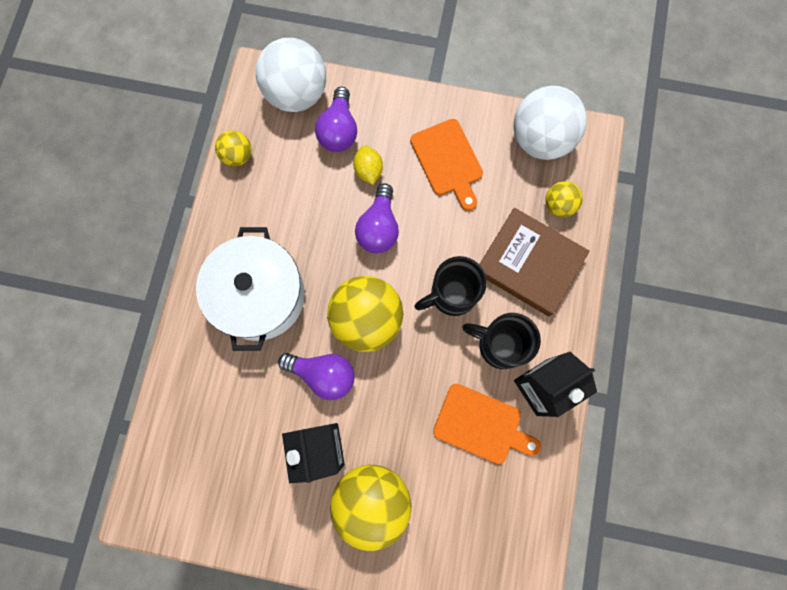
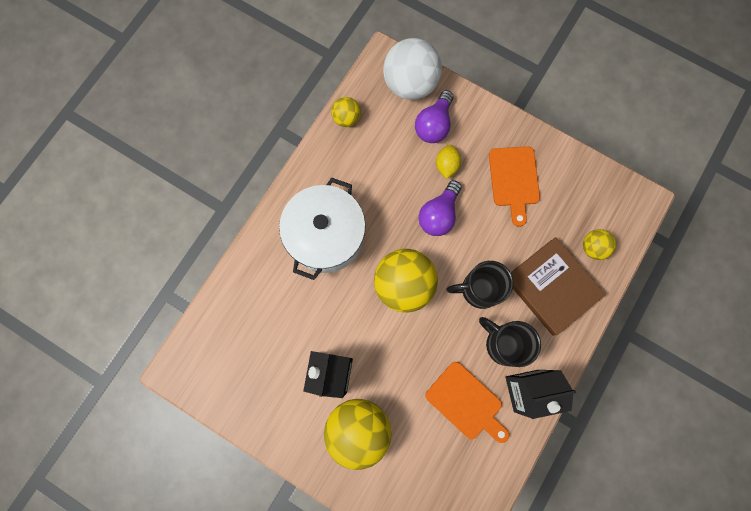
camera: 20 degrees right, 0 degrees up
(323, 374) = (354, 316): purple light bulb -> none
(540, 139) = (597, 188): white ball -> none

